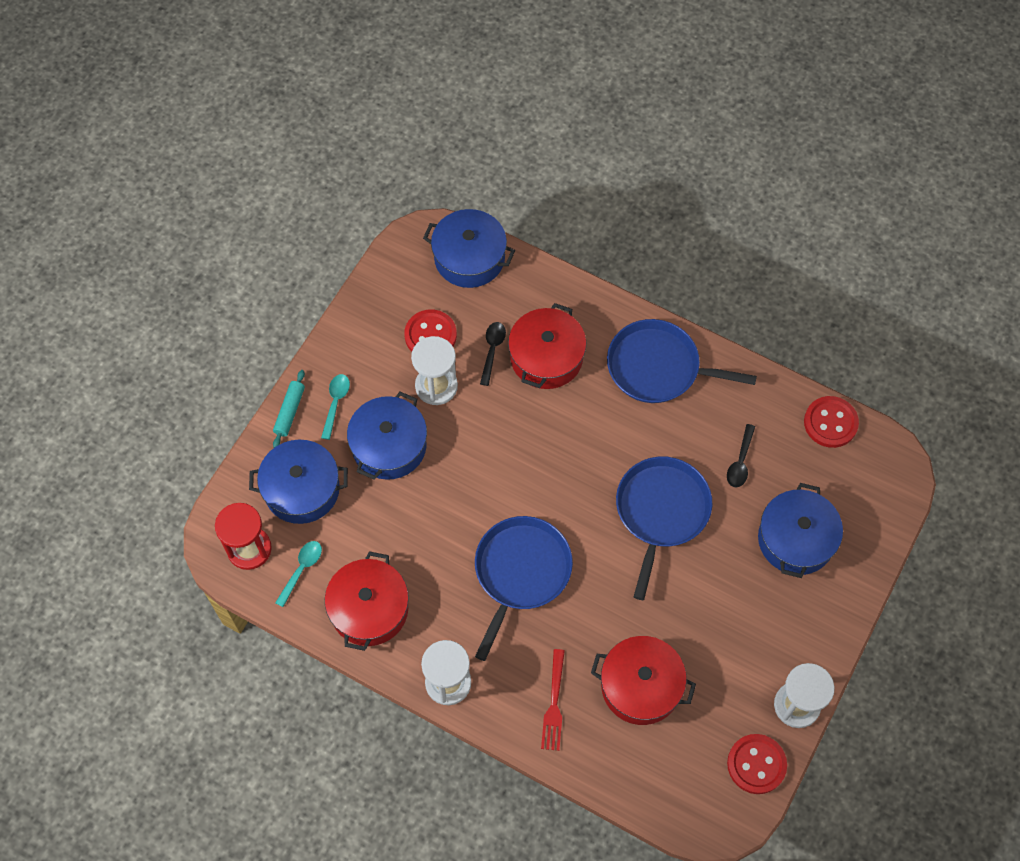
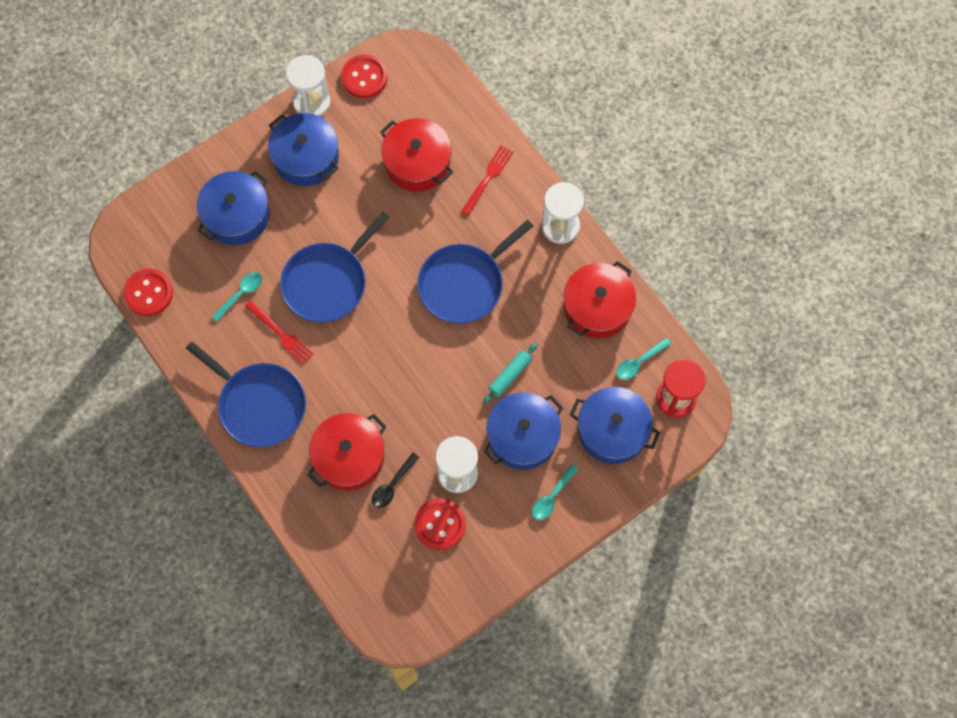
camera: 155 degrees left, 5 degrees up
(289, 411) = (595, 507): turquoise rolling pin -> turquoise rolling pin (510, 375)
(469, 258) = (367, 588): blue pot -> blue pot (306, 158)
(677, 440) = (281, 334): none -> red fork
(740, 462) = (241, 294): black spoon -> turquoise spoon

